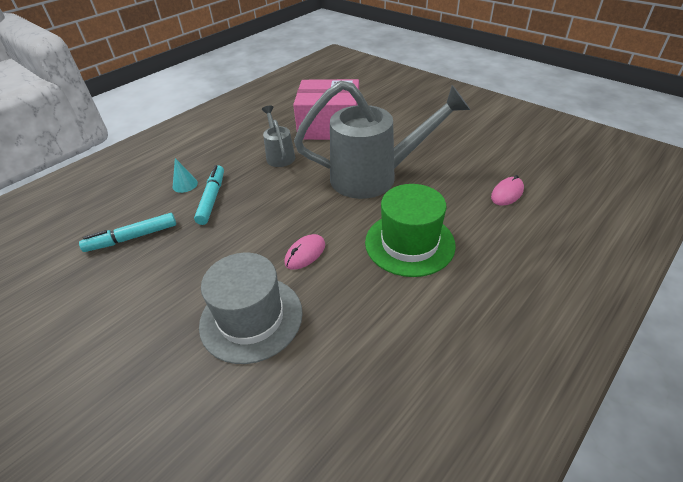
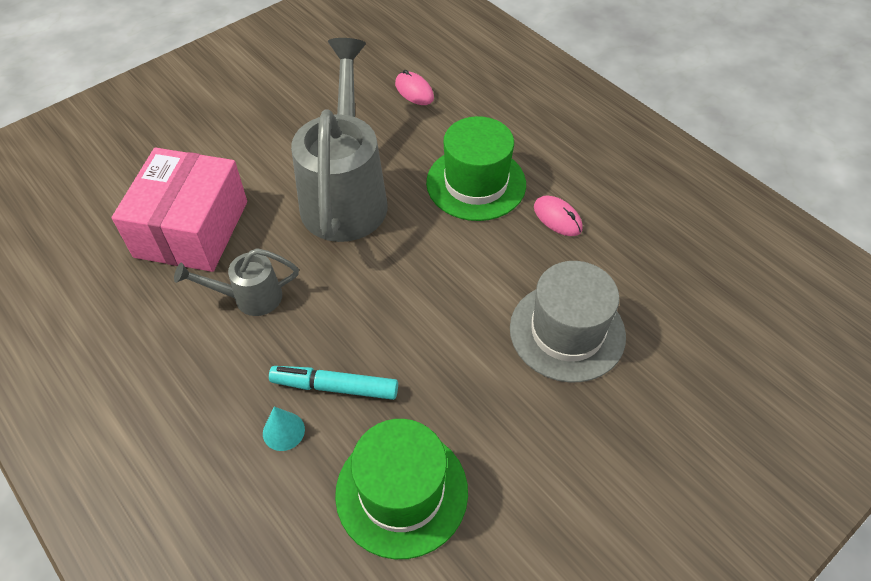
camera: 85 degrees left, 10 degrees up
(132, 238) = (401, 492): turquoise marker -> green hat
(305, 254) = (475, 277): pink mouse -> pink mouse (557, 218)

